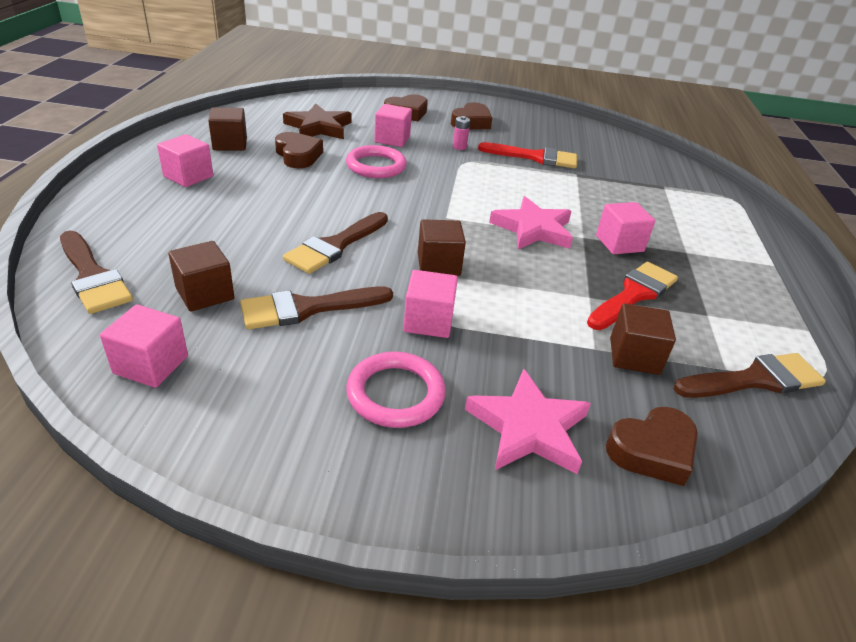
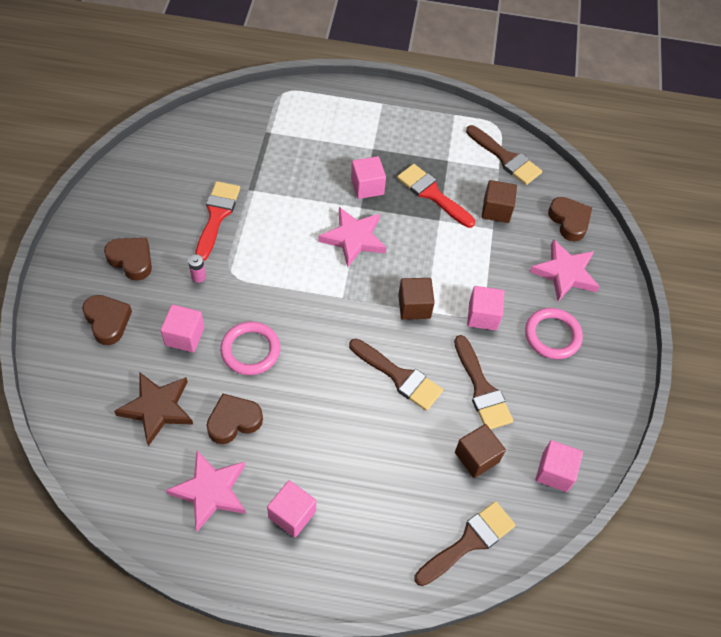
camera: 90 degrees left, 20 degrees up
(230, 144) = (210, 491): brown cube -> pink star
(755, 379) = (505, 158): brown brush -> brown brush turned 150 degrees clockwise

